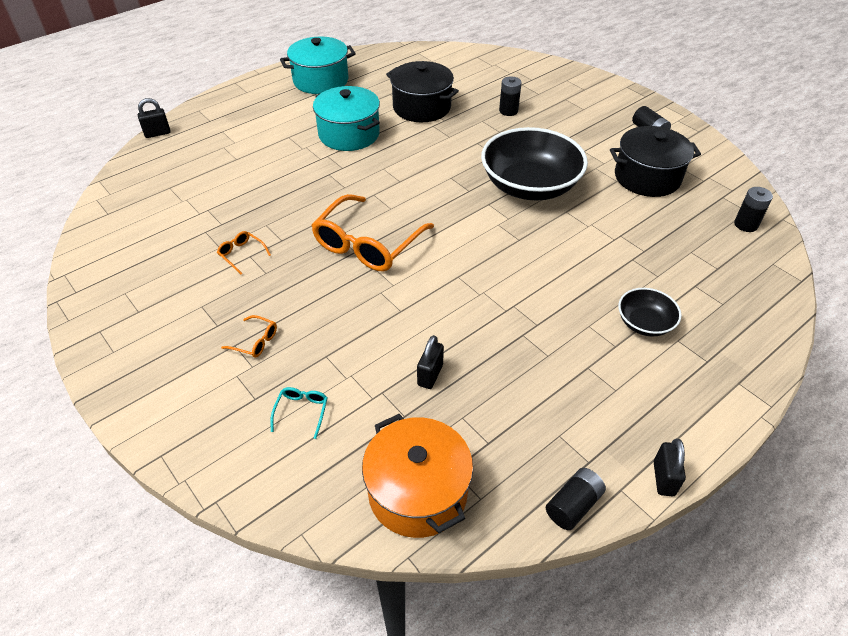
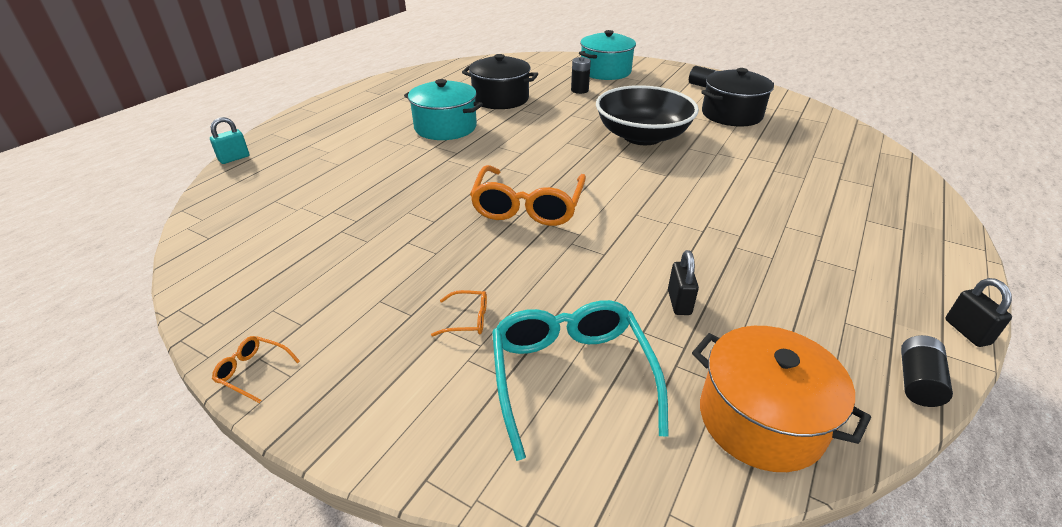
camera: 20 degrees left, 10 degrees down
(157, 133) = (234, 158): black padlock -> turquoise padlock
(241, 254) = (397, 242): orange glasses -> orange glasses (252, 371)
(302, 411) = (570, 375): turquoise glasses -> turquoise glasses, size x2.42
(321, 80) = (389, 94): turquoise pot -> turquoise pot (605, 71)
(644, 323) = (828, 213): black bowl -> none
(745, 224) = (834, 131): black battery -> none

